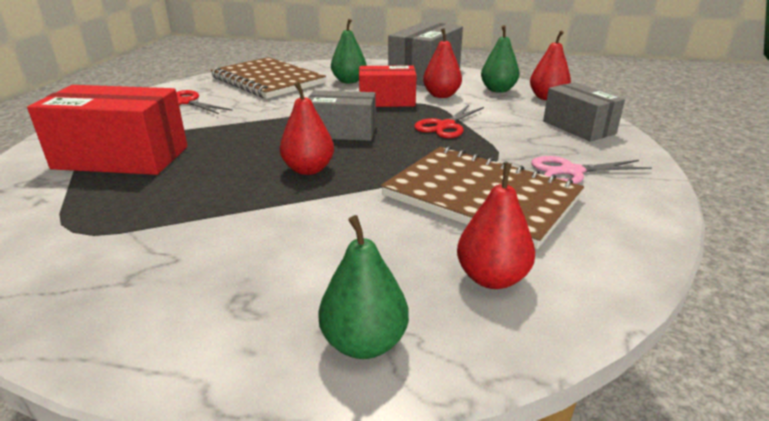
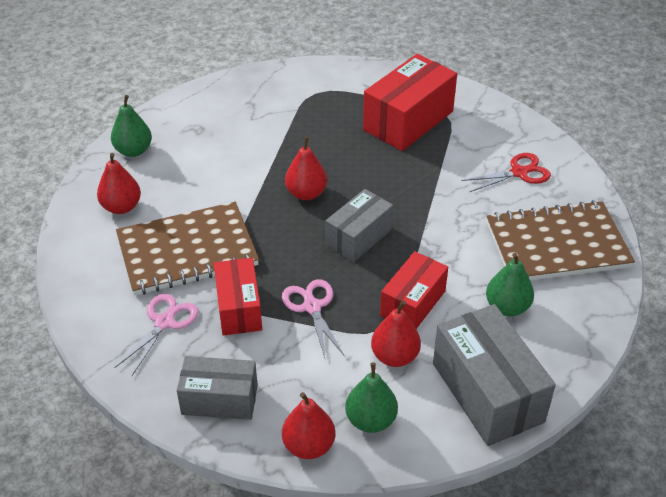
camera: 125 degrees right, 15 degrees up
(445, 126) = (312, 307): red scissors -> pink scissors
(497, 149) = (239, 308): none -> red box

